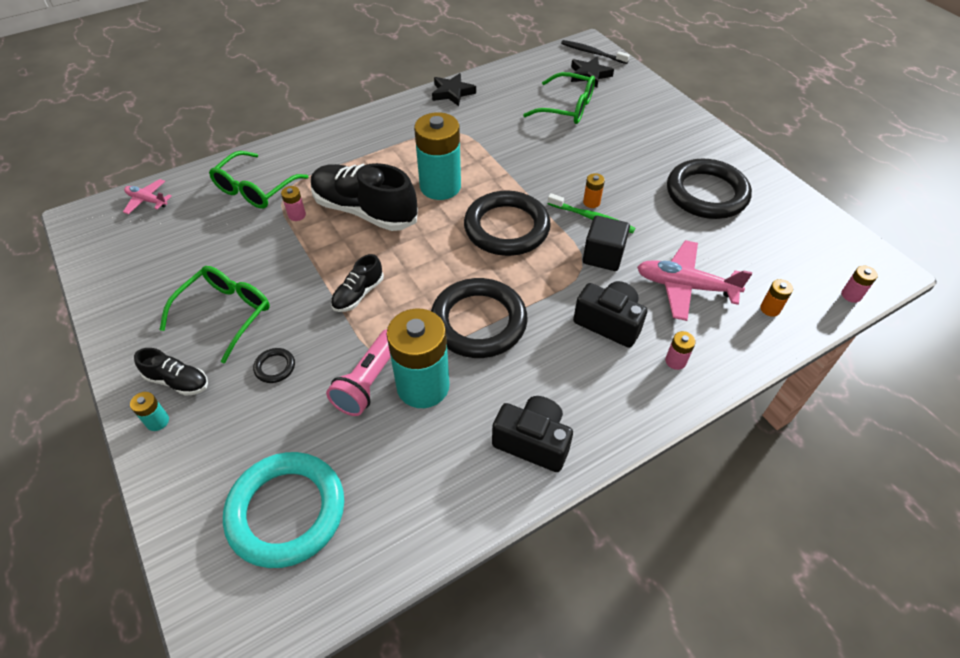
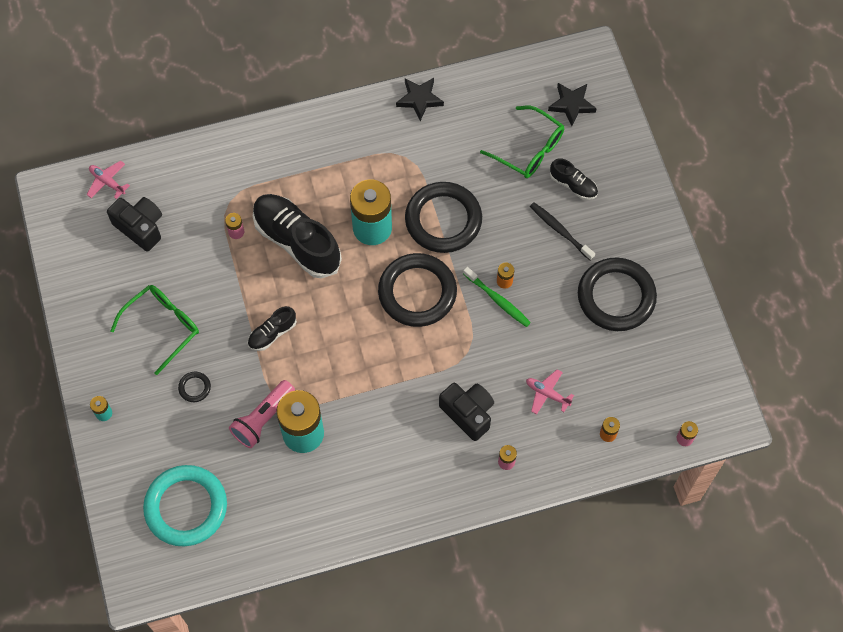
camera: 15 degrees right, 15 degrees up
(178, 381) = (120, 382): black shoe -> black shoe (573, 185)
(255, 189) = (203, 191): green glasses -> none
(478, 322) = (363, 386): black ring -> black ring (443, 220)
(533, 442) = (371, 500): black camera -> black camera (140, 227)
(592, 53) = (589, 69): black toothbrush -> black toothbrush (560, 231)
(603, 256) = (490, 344): black cube -> none
(685, 286) = (547, 394): pink plane -> pink plane, size x0.56

